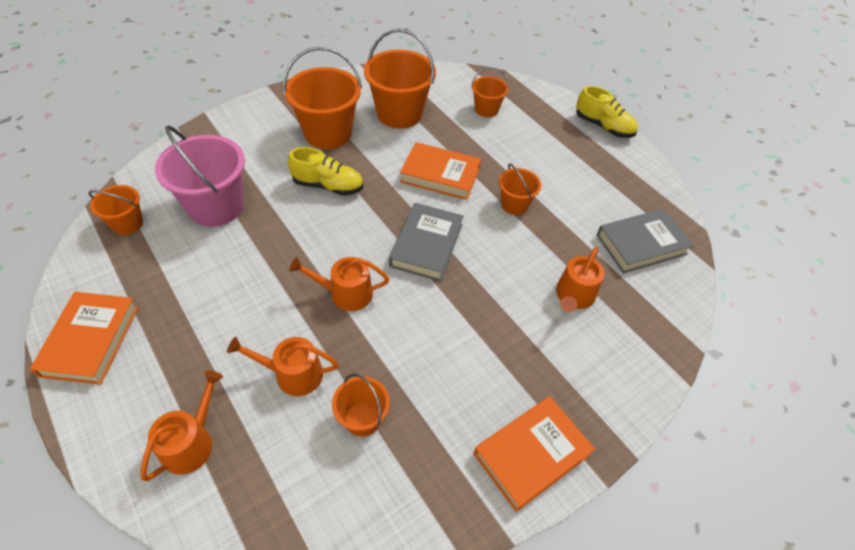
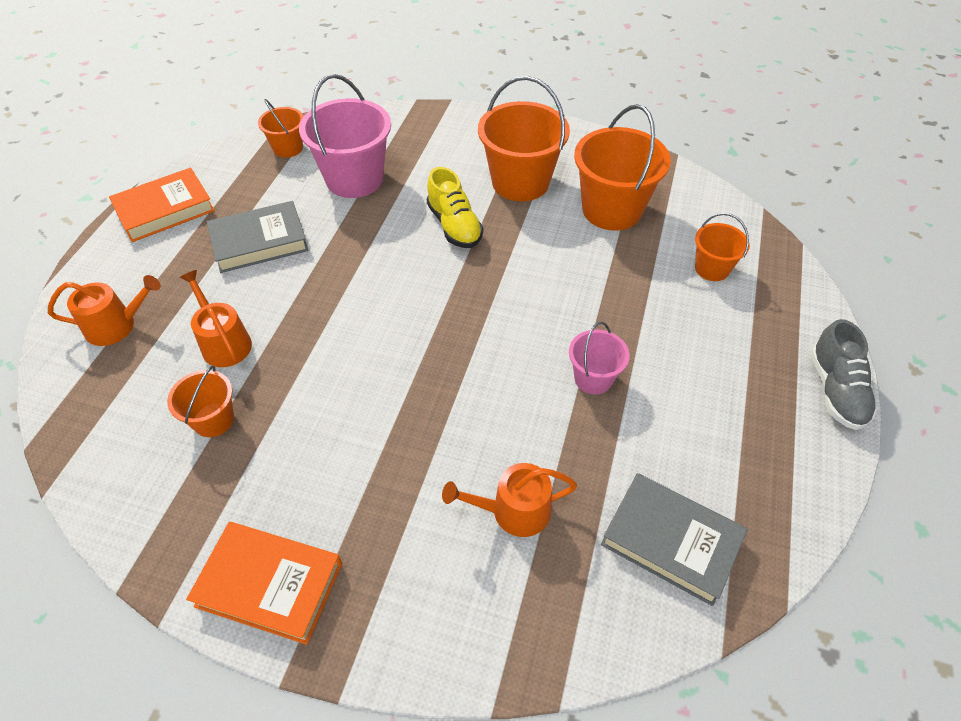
camera: 55 degrees right, 0 degrees up
(345, 293) = (339, 320): orange watering can -> none
(426, 245) = (456, 341): grey book -> grey book (259, 242)
(440, 175) = (563, 292): orange book -> none
(514, 204) = (593, 378): orange bucket -> pink bucket
(603, 126) = (835, 390): yellow shoe -> grey shoe

